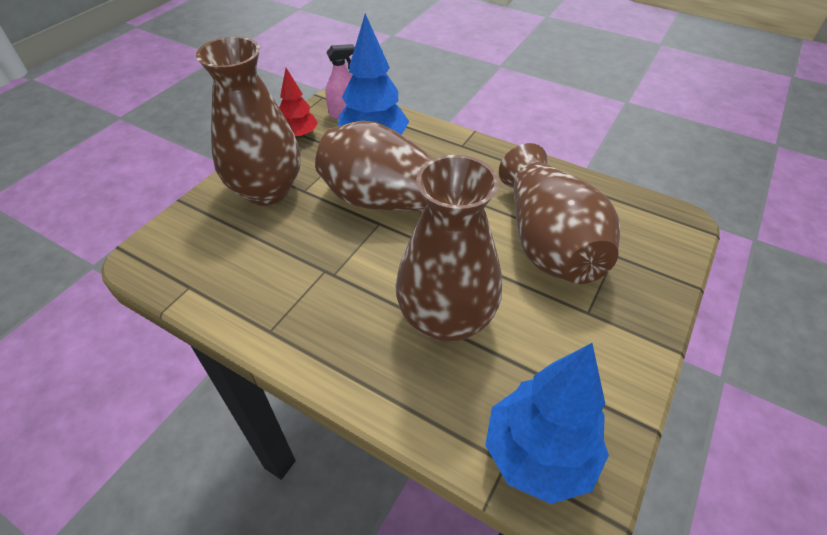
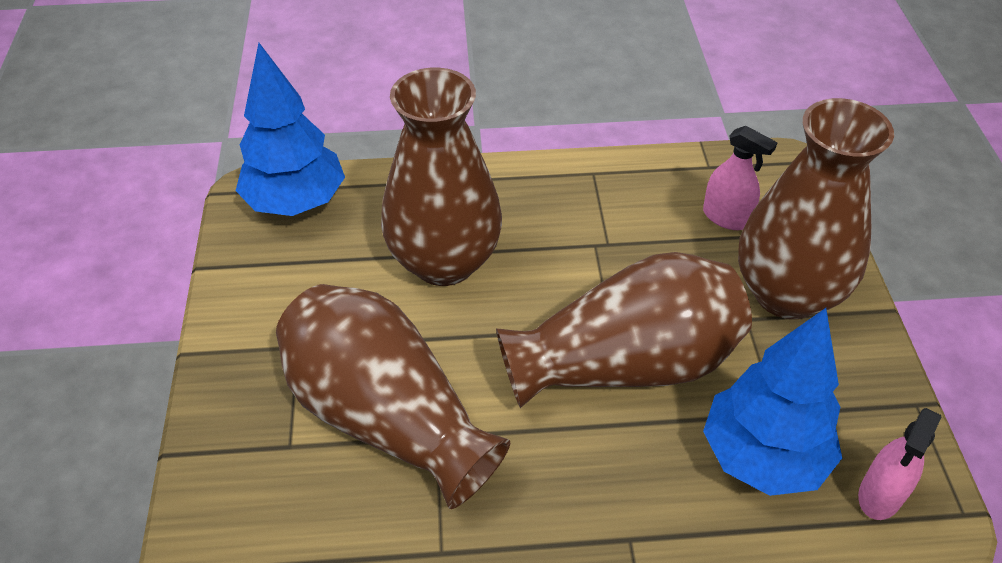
camera: 145 degrees right, 0 degrees up
(233, 245) = (726, 217): none -> pink spray bottle
(299, 135) = (875, 402): red tree -> none

